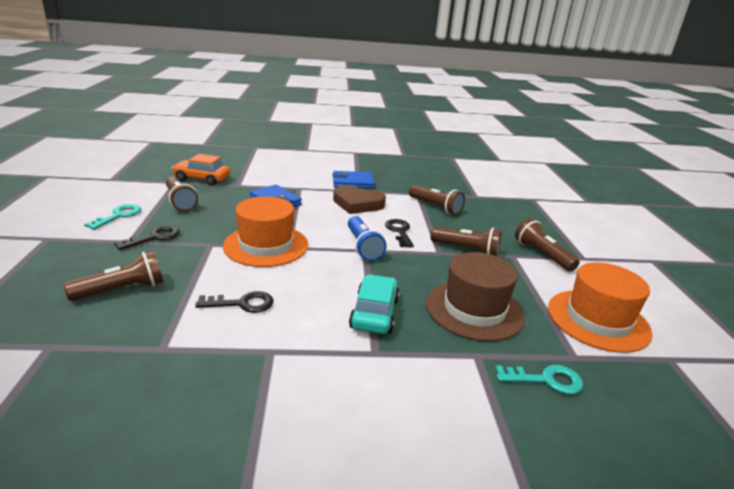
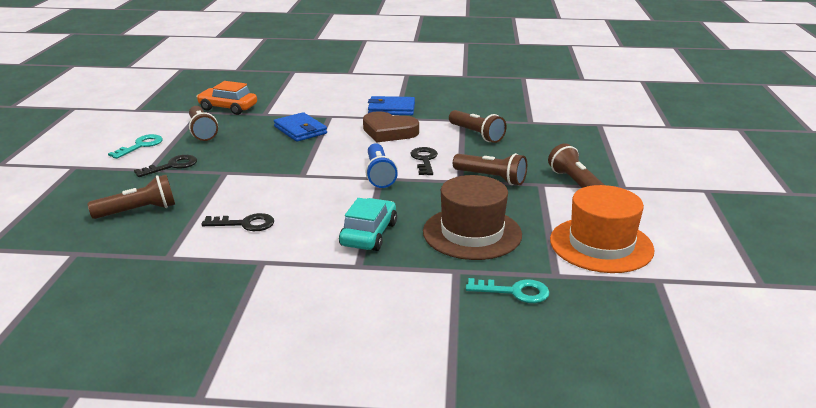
camera: 10 degrees right, 0 degrees up
(266, 245) = (279, 173): orange hat -> none

